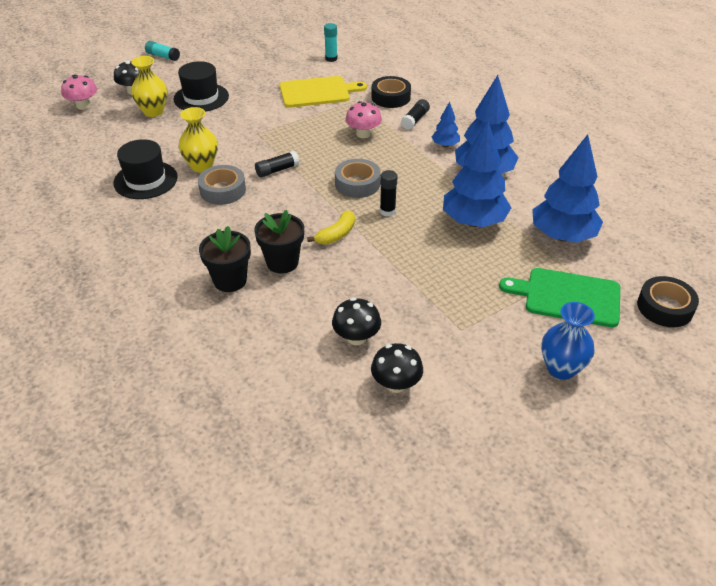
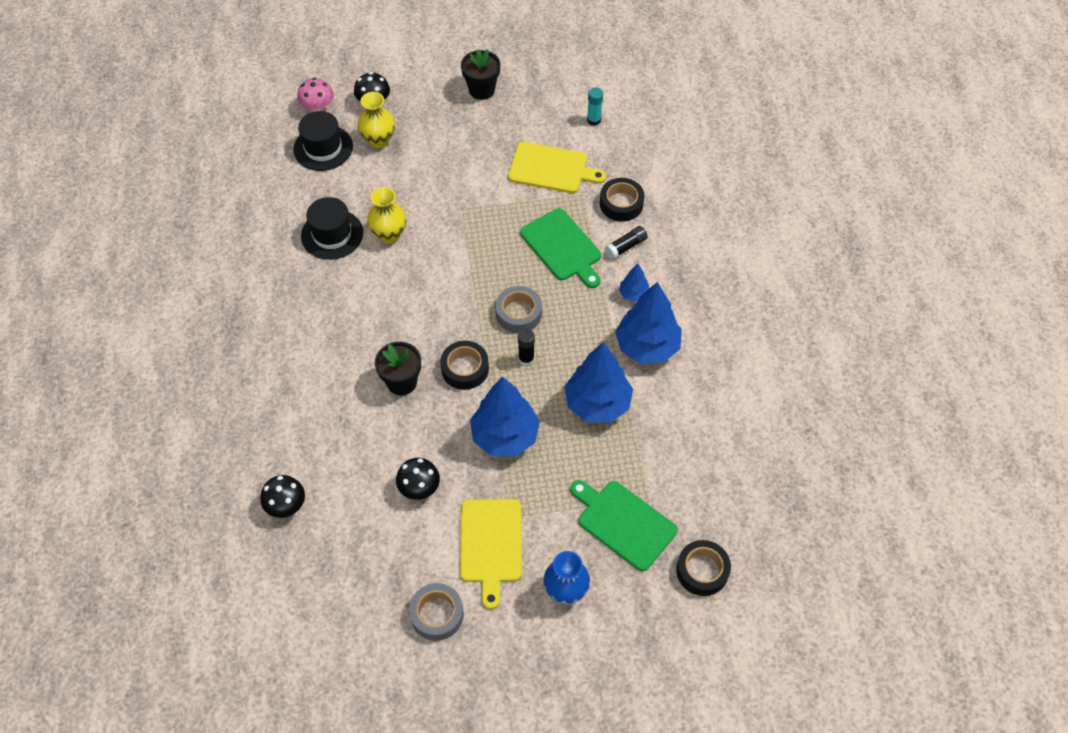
camera: 25 degrees right, 15 degrees up
(163, 56) = (424, 56): turquoise glue stick -> none
(201, 98) = (433, 136): black hat -> black hat (323, 148)
(223, 190) = (393, 274): grey tape -> grey tape (437, 614)
(230, 280) = (349, 384): black flower pot -> black flower pot (481, 90)
(277, 170) = (454, 266): black glue stick -> none
(336, 234) = (465, 369): yellow banana -> black tape
(363, 134) = (562, 247): pink mushroom -> green cutting board
(396, 384) = (424, 546): black mushroom -> black mushroom (286, 505)
(461, 358) = (491, 545): none -> yellow cutting board
(562, 236) = (668, 454): blue tree -> blue tree (505, 436)

